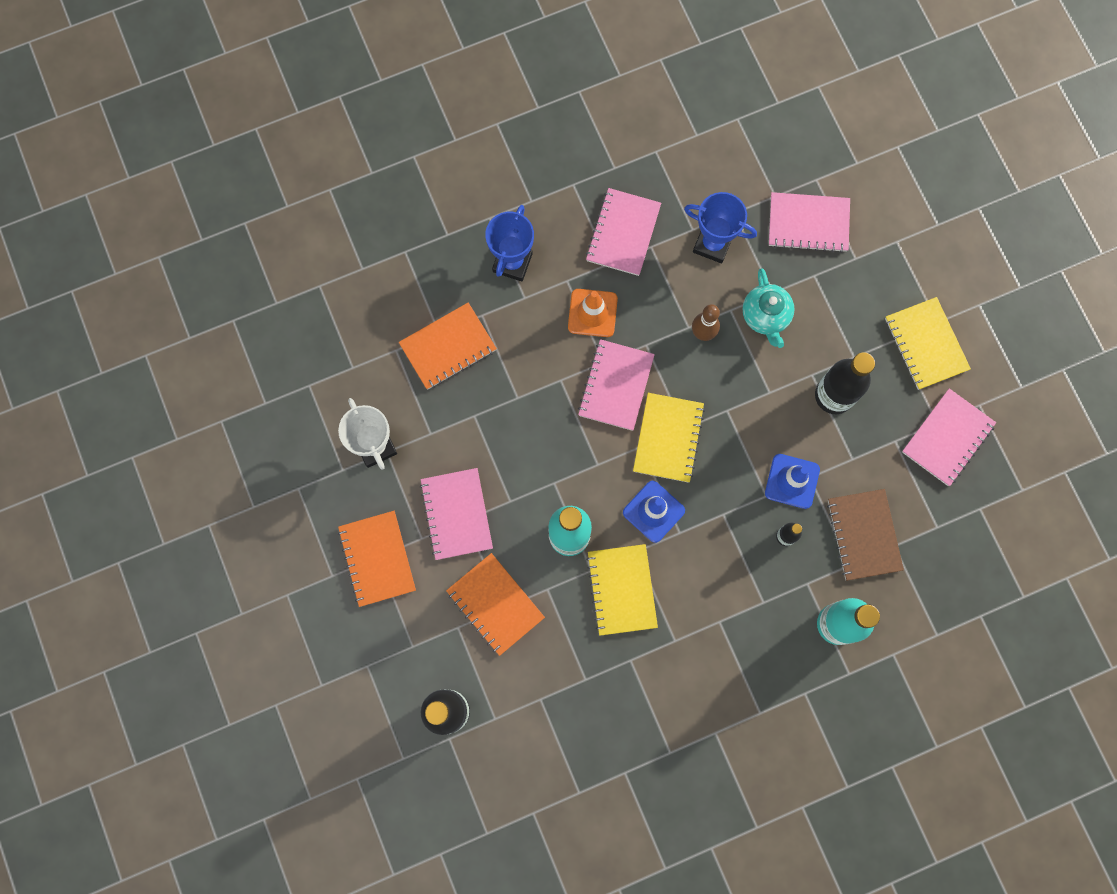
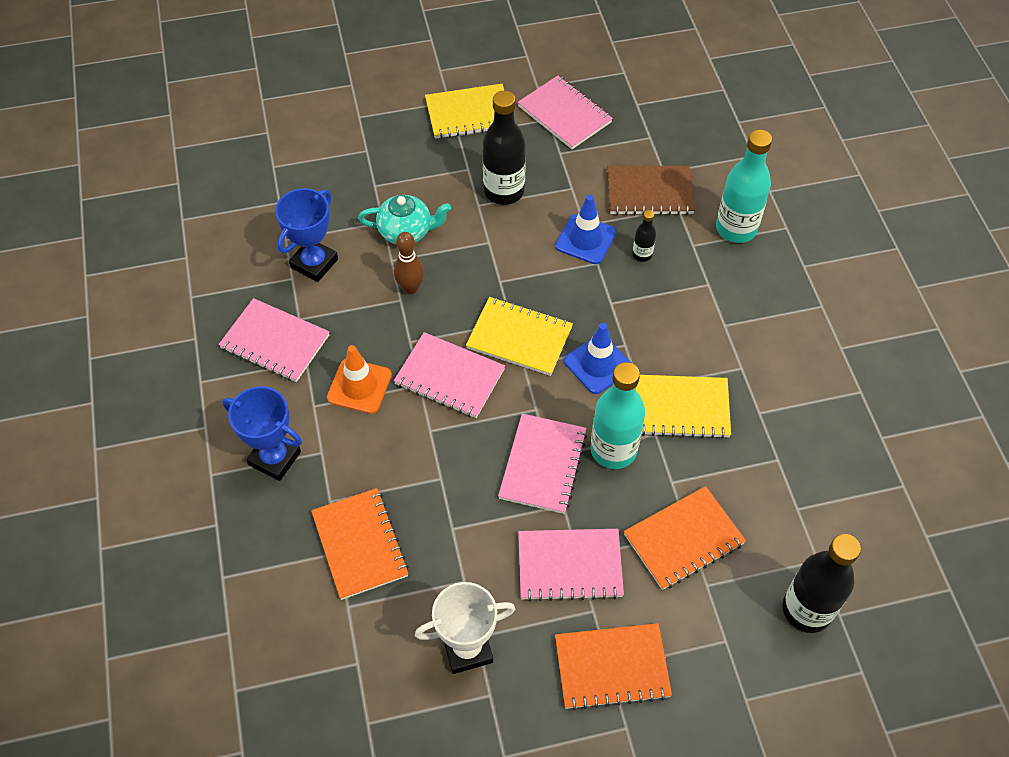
camera: 80 degrees left, 20 degrees down
(808, 223) = (318, 180): pink notebook -> pink notebook (543, 465)

